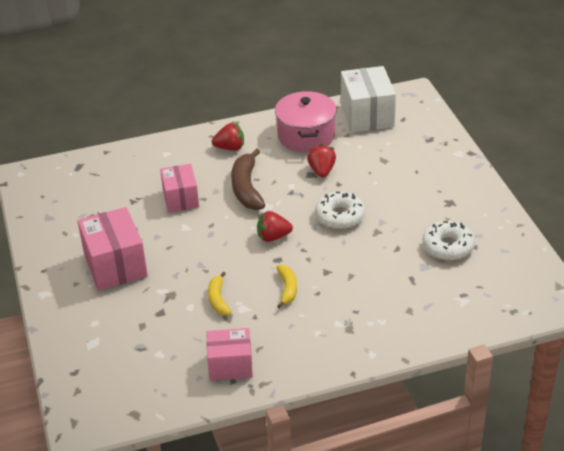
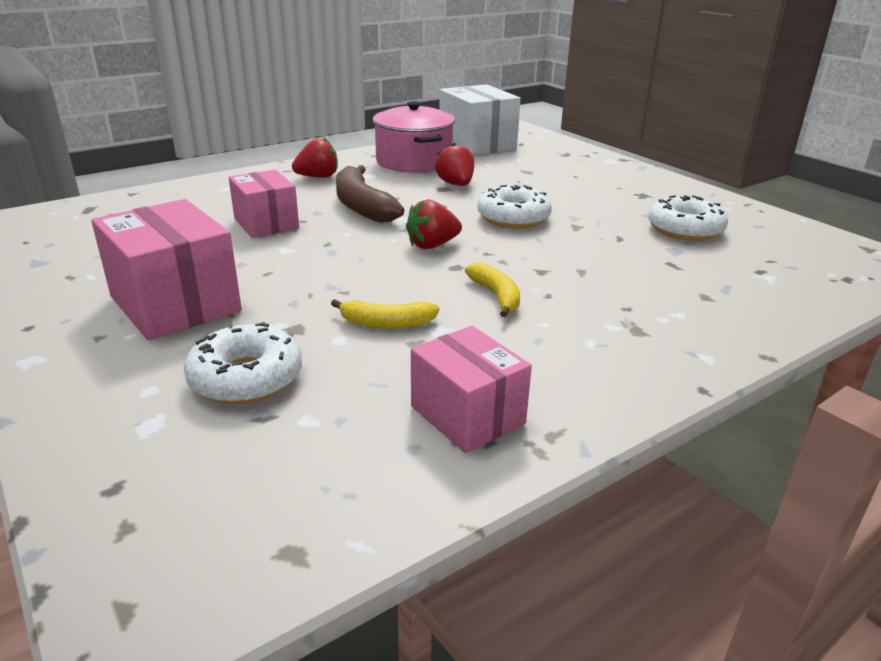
camera: 20 degrees left, 10 degrees down
(138, 324) = (246, 378): none -> white donut
(218, 299) = (386, 323): yellow banana -> yellow banana turned 60 degrees counterclockwise
(230, 365) = (467, 415): pink box -> pink box turned 75 degrees clockwise

